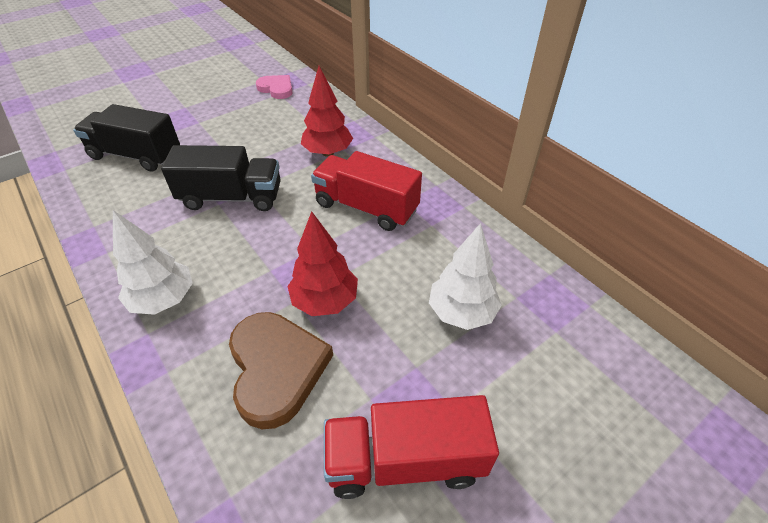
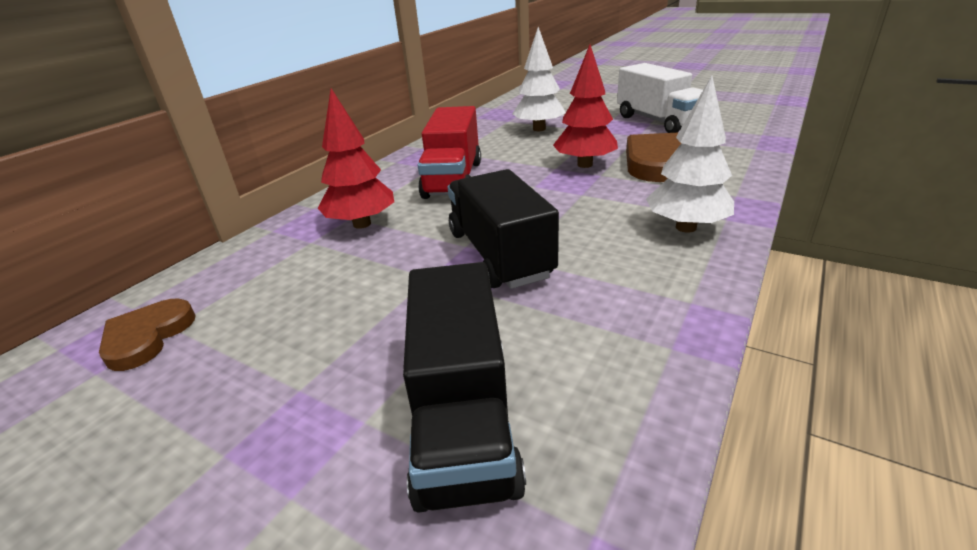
camera: 110 degrees left, 15 degrees down
(276, 89) = (147, 337): pink heart -> brown heart
(405, 460) = (658, 121): red truck -> white truck

